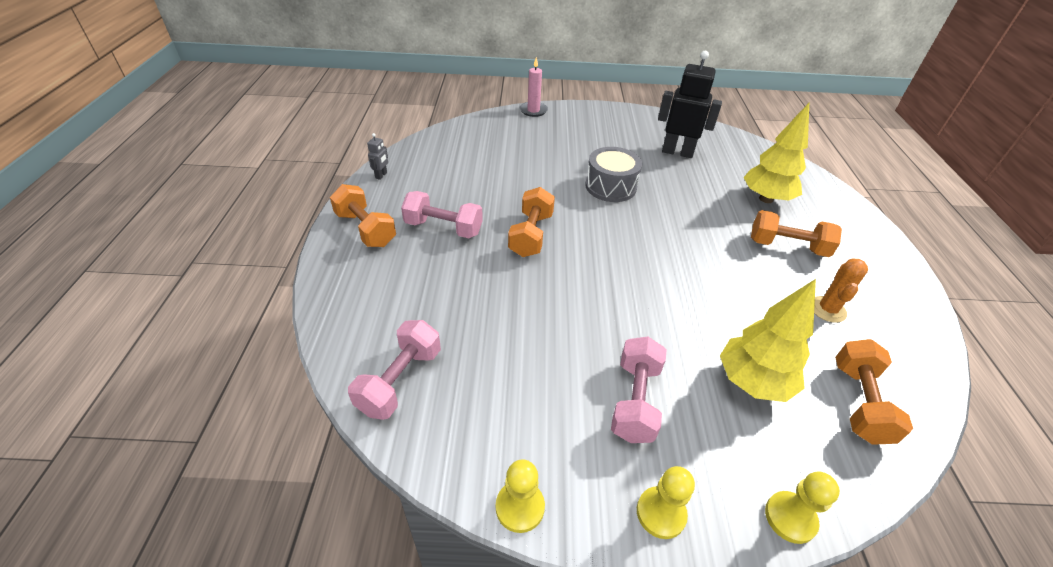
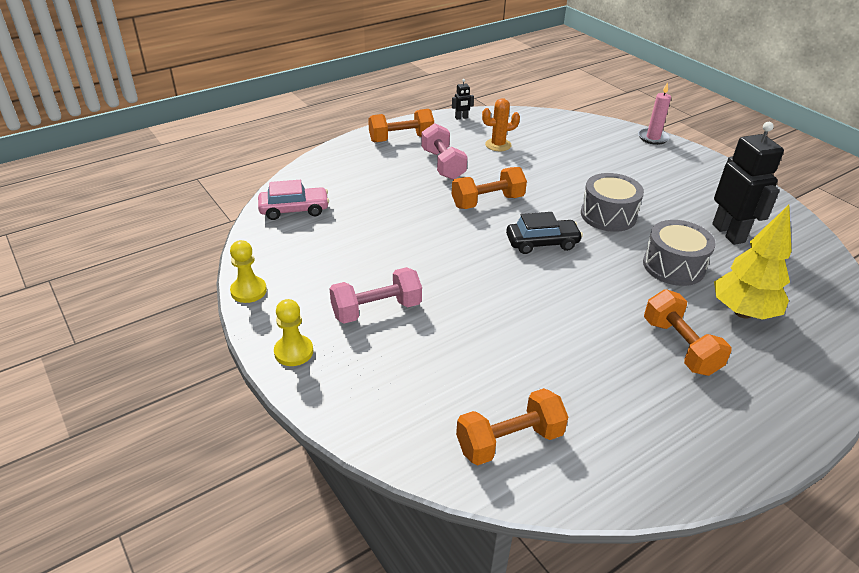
camera: 55 degrees right, 5 degrees down
(365, 229) = (401, 139): orange dumbbell -> orange dumbbell turned 60 degrees clockwise
(381, 175) = (461, 118): grey robot -> black robot
(400, 381) = (294, 210): pink dumbbell -> pink car
(617, 239) = (542, 243): none -> black car
(696, 195) = (673, 266): none -> grey drum
(752, 382) = (461, 366): yellow tree -> none
(790, 518) = (345, 419): yellow pawn -> none
(827, 309) = (616, 396): orange cactus -> orange cactus (498, 145)

